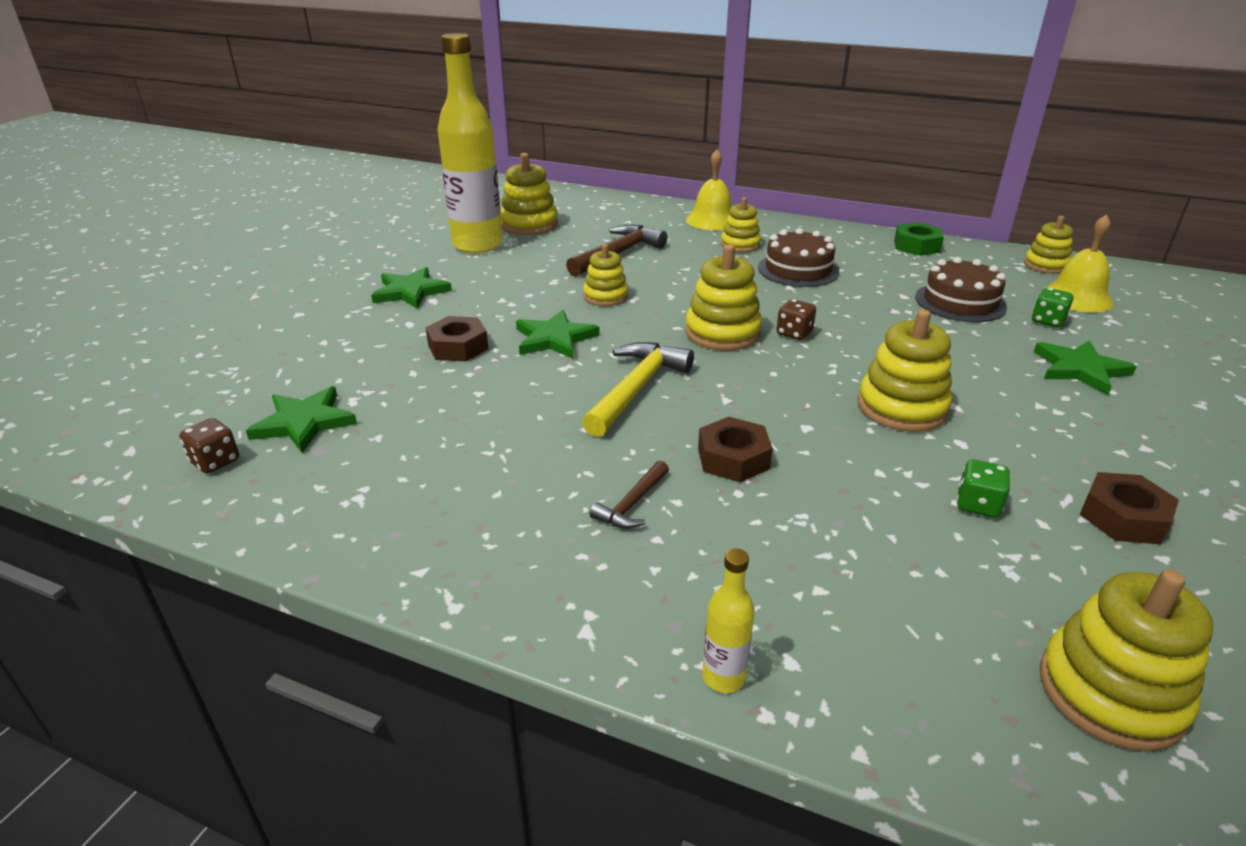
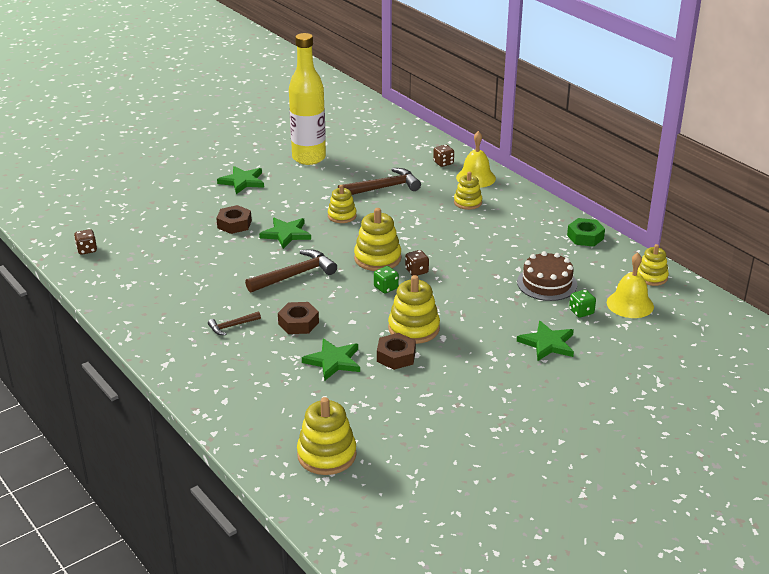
camera: 30 degrees right, 0 degrees up
(304, 422) = (134, 243): green star -> green star (333, 361)
(529, 225) = (355, 150): yellow stacking toy -> none
(636, 389) = (295, 275): yellow hammer -> brown hammer
(654, 215) = (443, 163): none -> brown dice
(723, 677) = (195, 395): yellow bottle -> none
(798, 270) = (478, 231): brown cake -> none
(977, 505) = (380, 381): green dice -> green dice (386, 288)
(1123, 517) = (439, 410): brown nut -> brown nut (396, 356)

